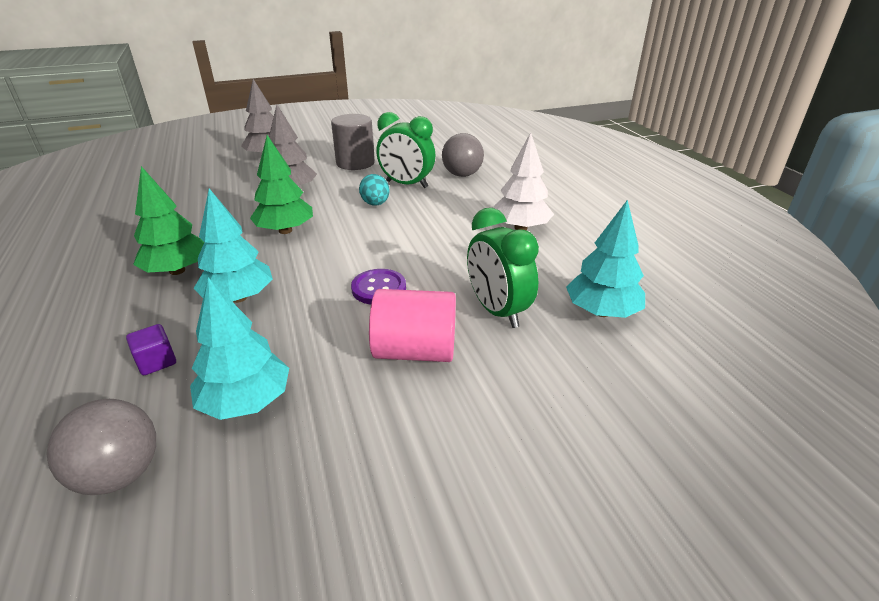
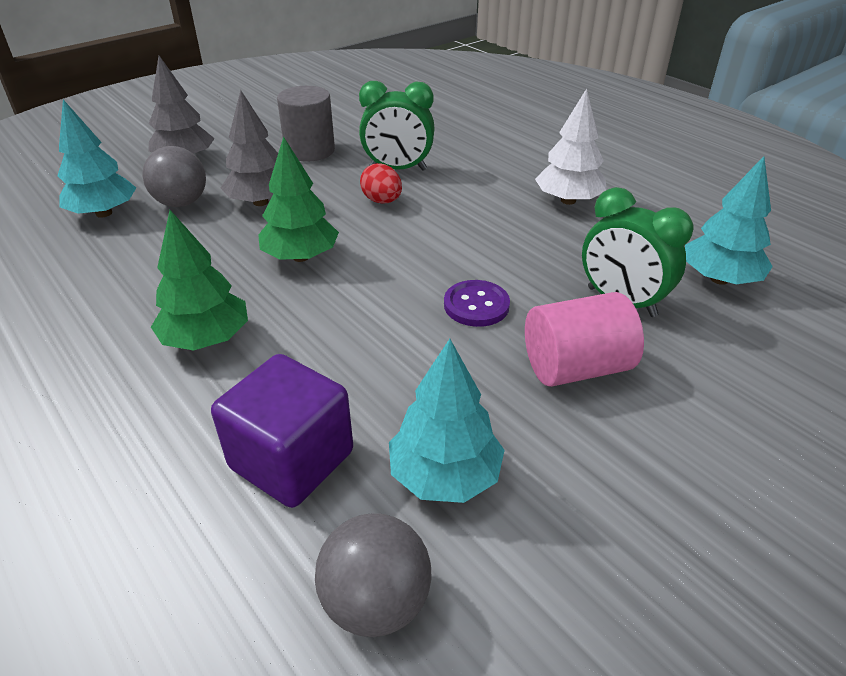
camera: 20 degrees left, 5 degrees up
(156, 361) = (292, 460): purple cube -> purple cube, size x2.18
(239, 297) = (321, 355): turquoise tree -> turquoise tree (104, 213)
(375, 204) = (382, 201): turquoise egg -> red egg
(462, 175) = (452, 146): grey ball -> grey ball (181, 203)

